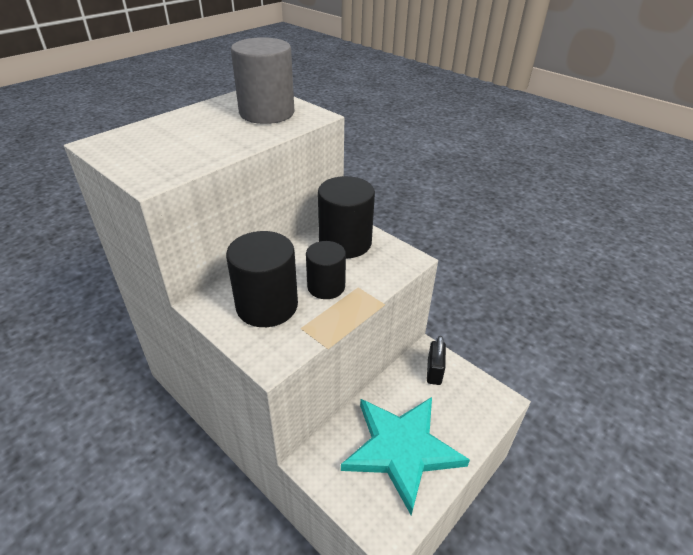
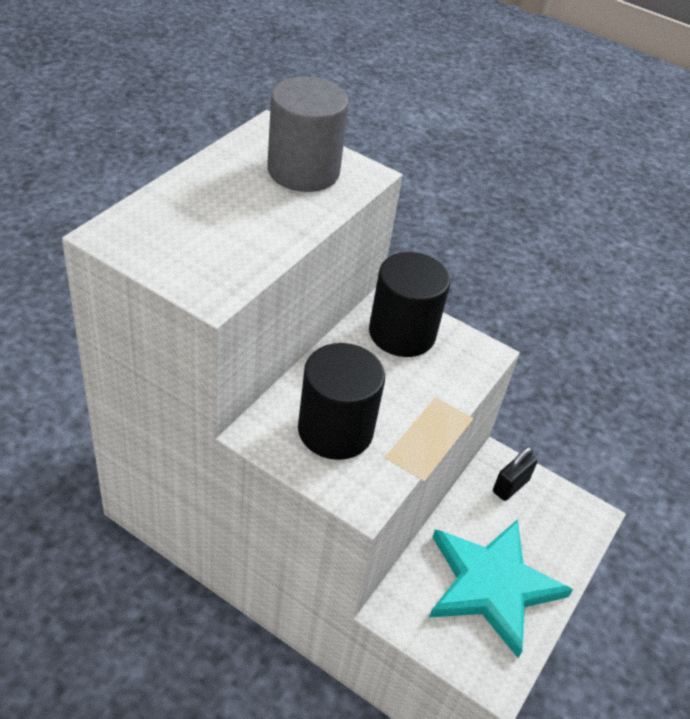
camera: 15 degrees left, 5 degrees up
(326, 287) = (397, 399): black cylinder -> none
(434, 371) = (510, 486): black padlock -> black padlock turned 45 degrees clockwise

